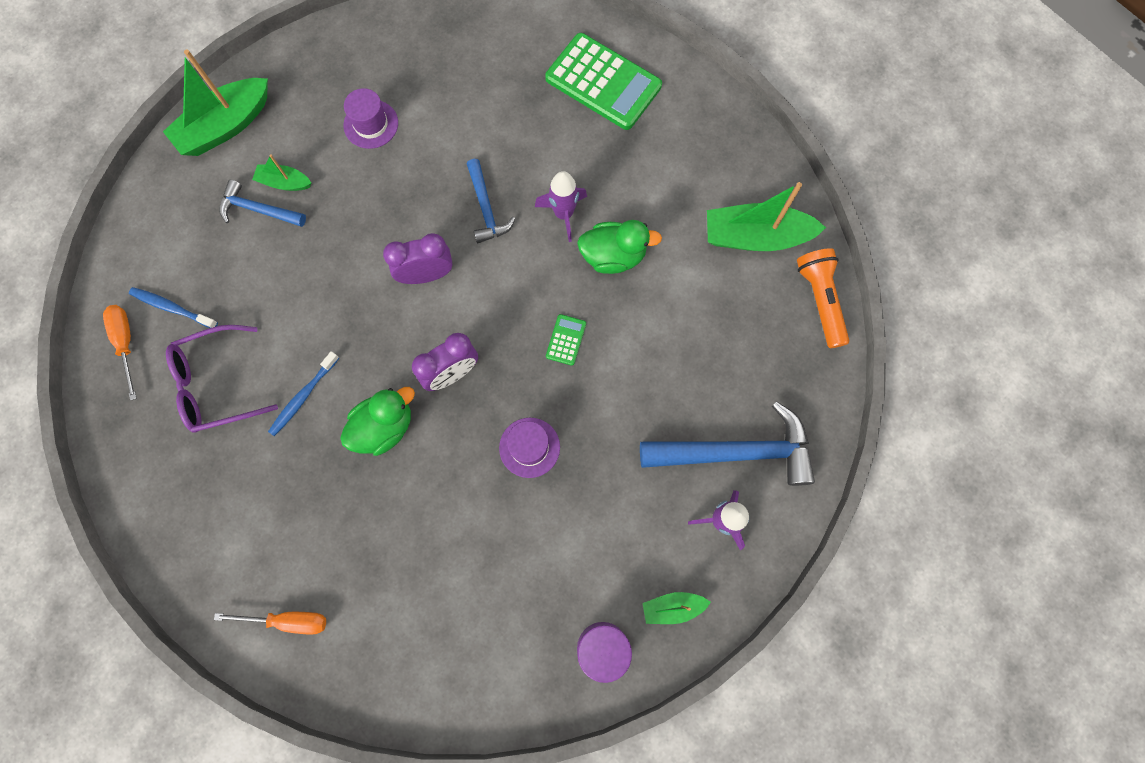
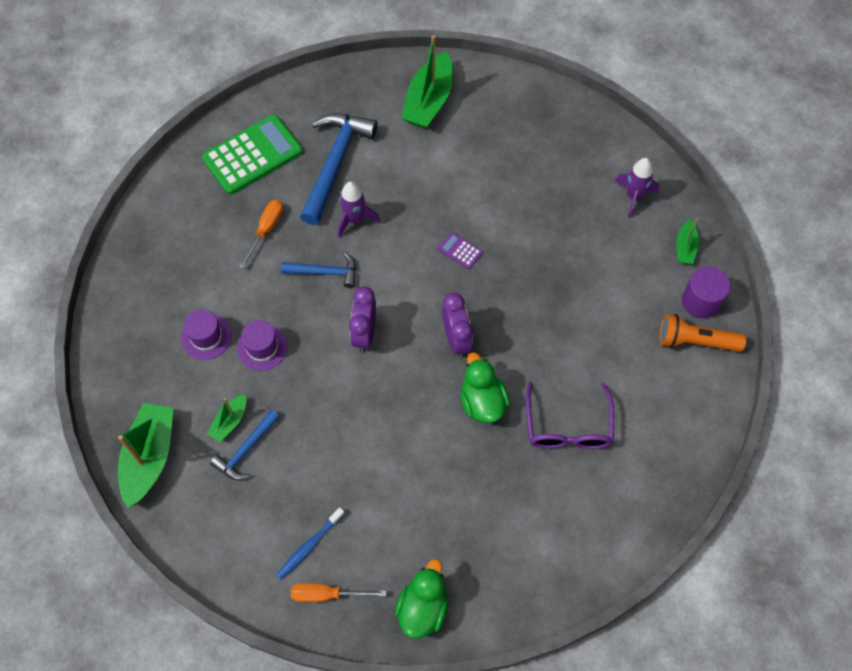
camera: 70 degrees left, 10 degrees down
(217, 384) = (396, 524): purple glasses -> purple glasses (568, 426)
(225, 126) = (149, 457): green boat -> green boat turned 150 degrees counterclockwise
(287, 620) = (615, 517): orange screwdriver -> orange screwdriver (266, 230)
(303, 396) = (433, 457): blue toothbrush -> none
(529, 447) = (536, 302): purple hat -> purple hat (262, 347)
(566, 340) = (460, 251): green calculator -> purple calculator
(613, 256) = (405, 197): green duck -> green duck (422, 607)
(736, 452) = (587, 170): blue hammer -> blue hammer (335, 163)
(820, 300) = (494, 79): orange flashlight -> orange flashlight (695, 341)

